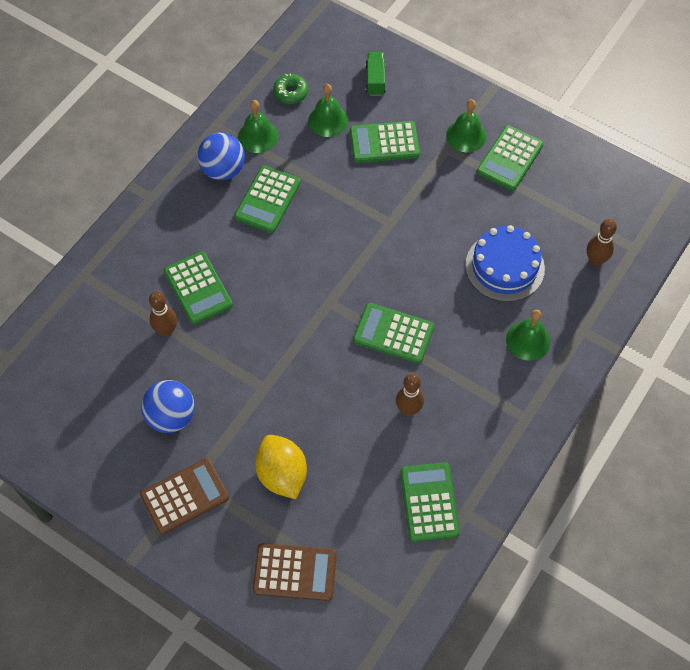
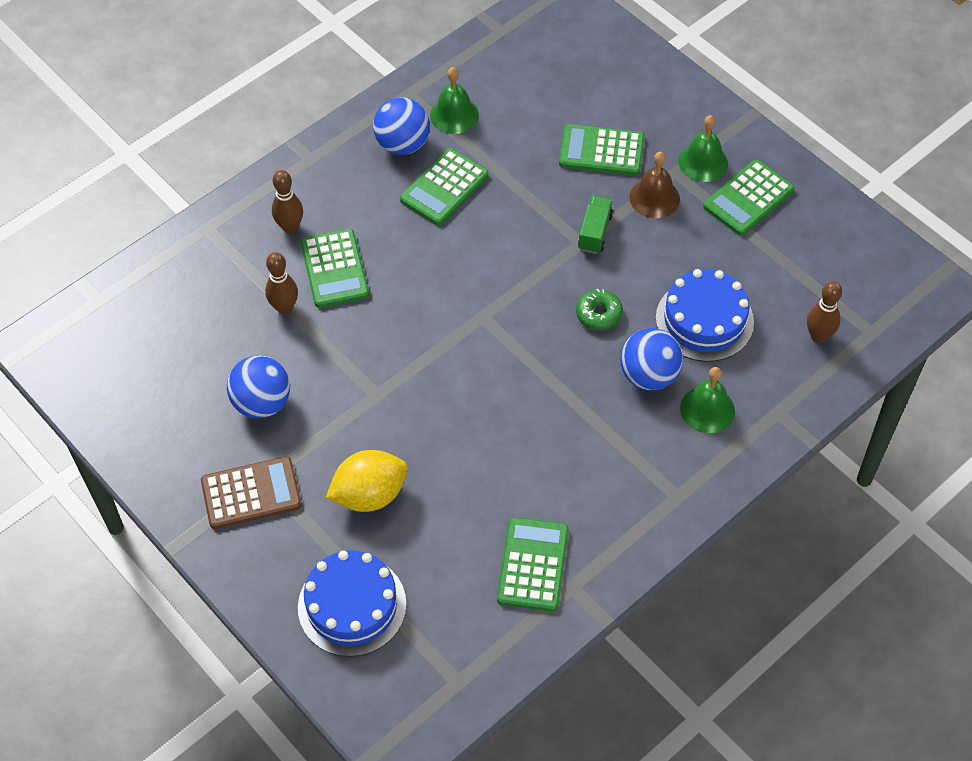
camera: 15 degrees right, 5 degrees down
(282, 474) = (369, 495): yellow lemon -> yellow lemon turned 75 degrees clockwise
(291, 92) = (507, 73): green donut -> green donut (599, 314)
(295, 572) = (352, 605): brown calculator -> blue cake
(328, 120) = (542, 113): green bell -> none
(375, 80) = (612, 78): green truck -> green truck (595, 232)
(393, 334) = (547, 367): green calculator -> none
(408, 409) = (539, 456): brown bowling pin -> brown bowling pin (290, 227)
(437, 173) = (654, 198): none -> brown bell
(475, 322) = (649, 375): none -> blue ball

